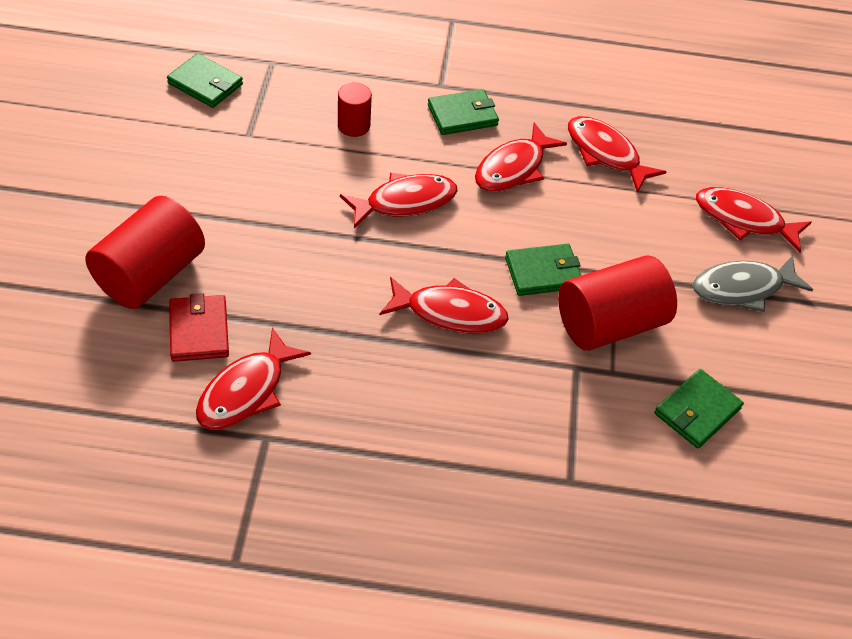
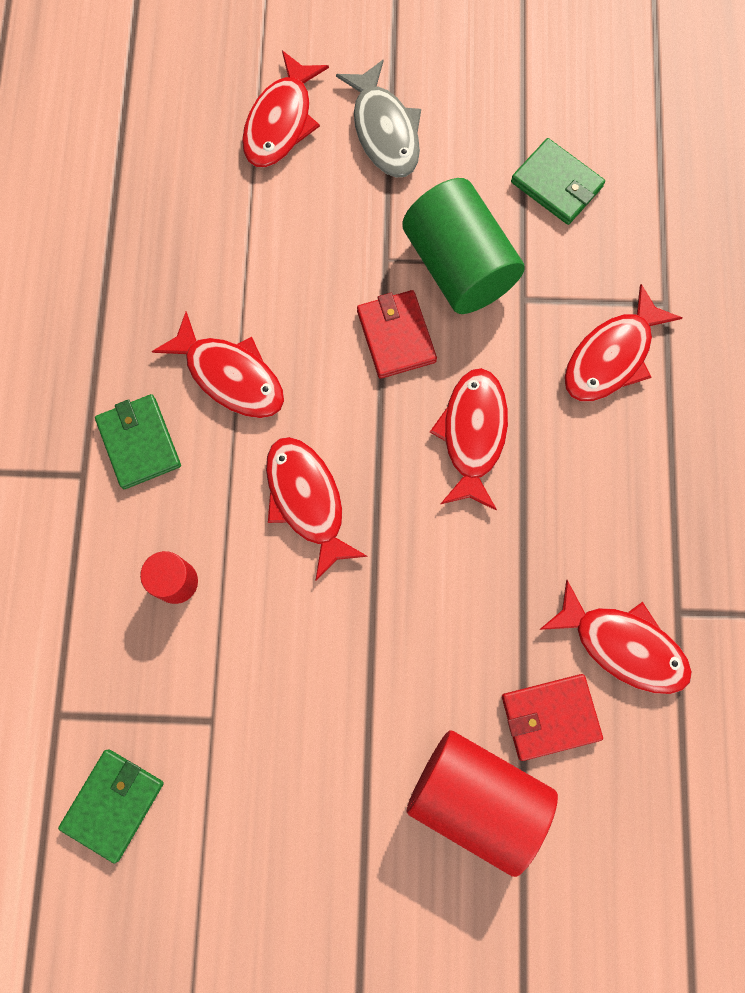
camera: 90 degrees left, 25 degrees up
(543, 272) = (396, 336): green wallet -> red wallet
(605, 154) = (190, 268): red fish -> red fish (612, 356)
(609, 324) = (459, 266): red cylinder -> green cylinder

